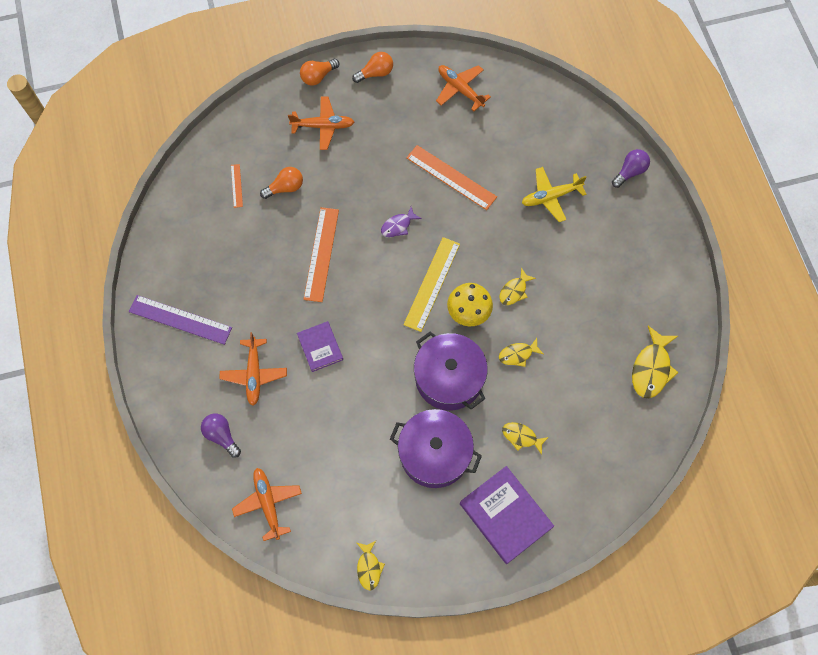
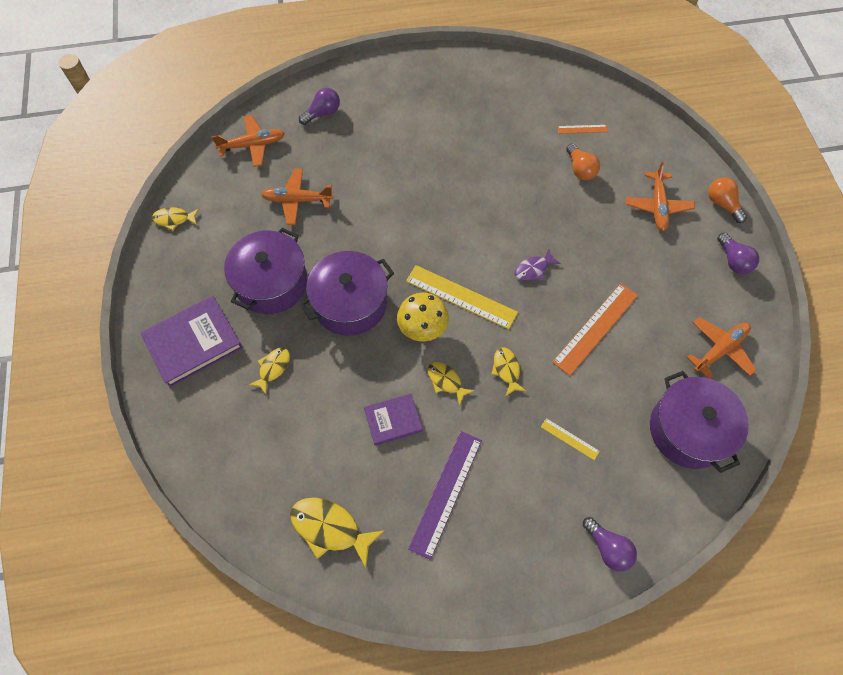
camera: 95 degrees right, 5 degrees down
(180, 319) = (440, 85): purple ruler -> purple ruler (446, 493)
(254, 374) = (378, 138): orange plane -> orange plane (297, 200)
(320, 347) = (399, 191): purple book -> purple book (393, 420)
(321, 254) = (502, 197): orange ruler -> none
(375, 73) = (733, 260): orange light bulb -> purple light bulb
(398, 226) = (533, 269): purple fish -> purple fish turned 90 degrees counterclockwise
(518, 354) = (368, 376): yellow fish -> yellow fish (506, 370)
(531, 115) = (688, 430): none -> purple pot
(550, 197) = (569, 439): yellow plane -> yellow ruler

